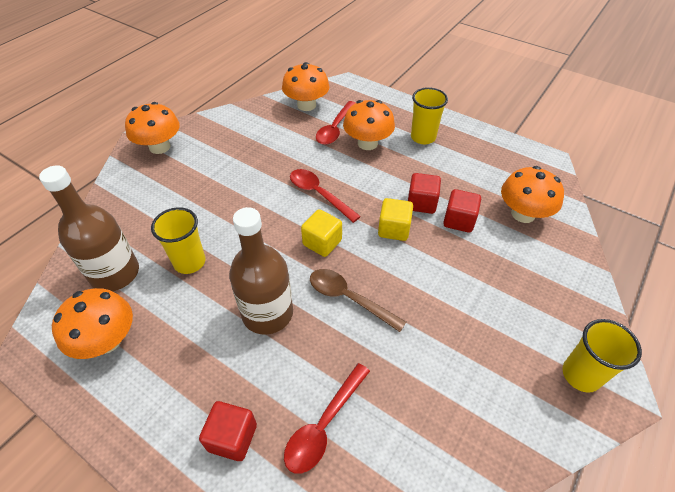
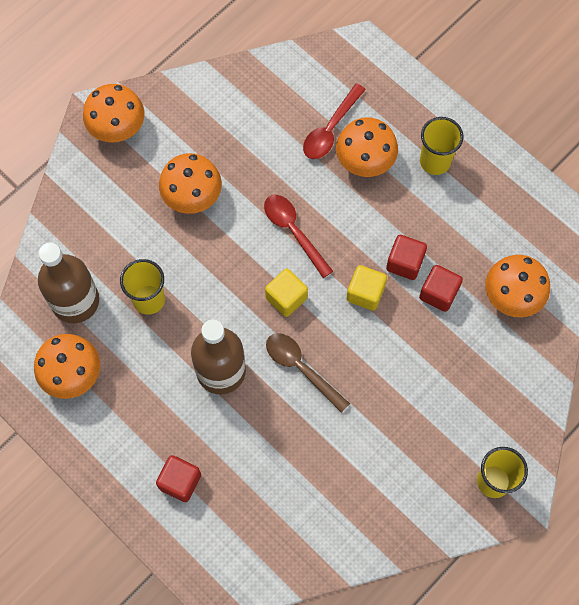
camera: 10 degrees right, 20 degrees up
(306, 105) = (302, 80): orange mushroom -> orange mushroom (192, 196)
(324, 425) = (257, 485): red spoon -> none

